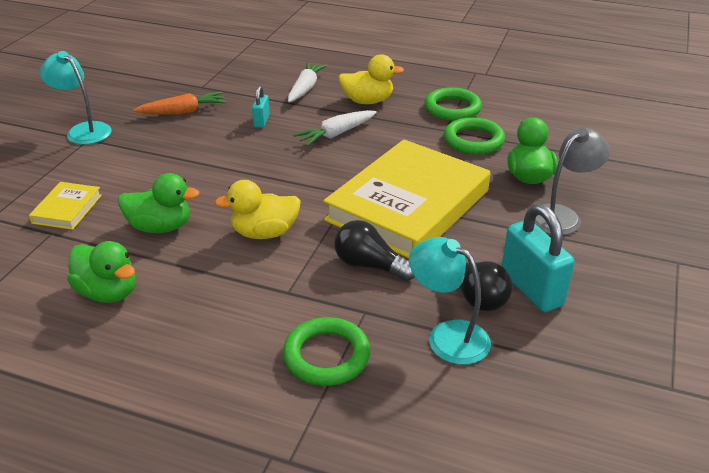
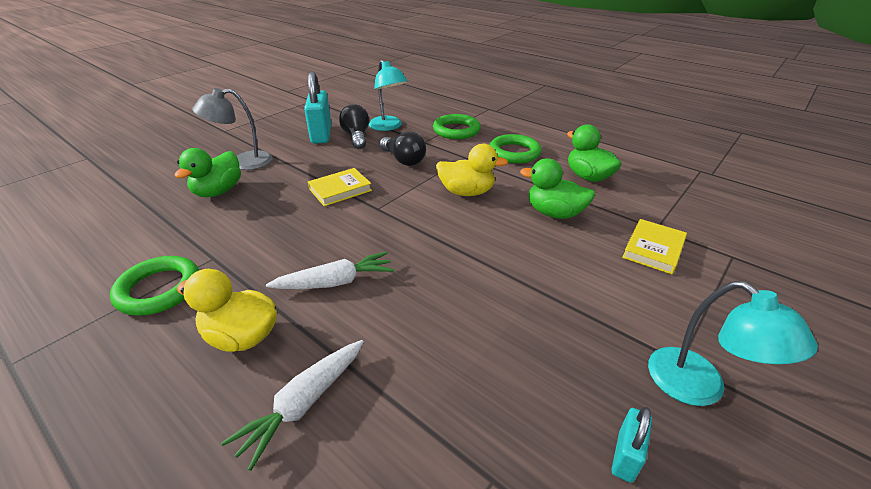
camera: 160 degrees left, 0 degrees up
(183, 111) = (534, 394): orange carrot -> none
(261, 121) = (416, 333): turquoise padlock -> turquoise padlock (625, 456)
(408, 205) = (340, 190): yellow book -> yellow book, size x0.42
(473, 140) = (206, 237): green ring -> green ring (514, 153)

